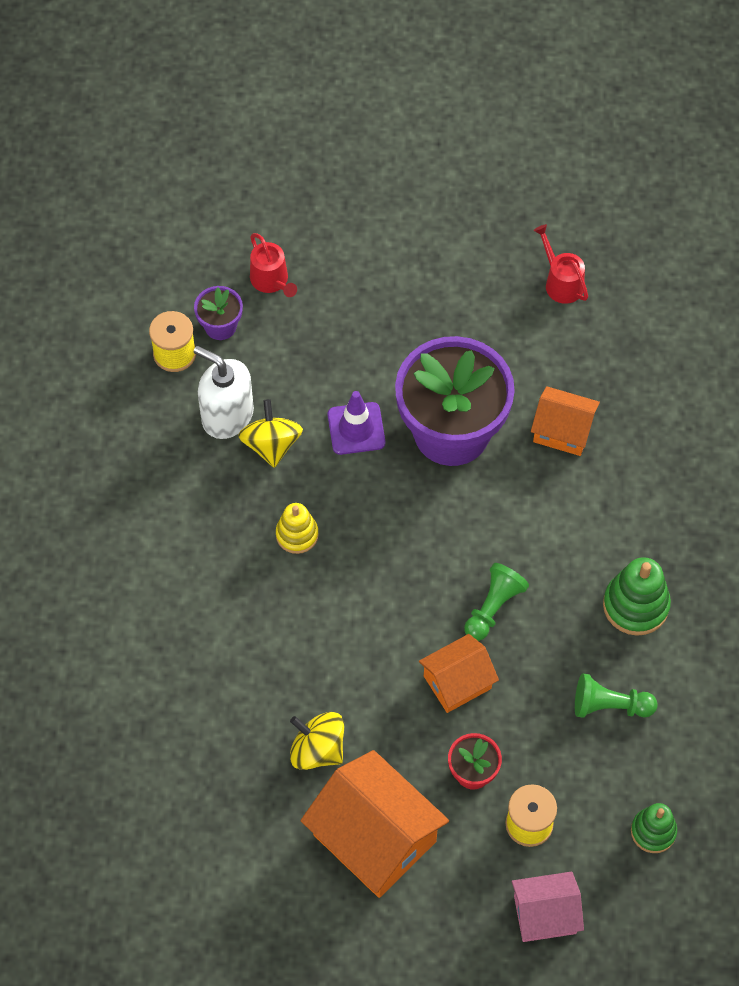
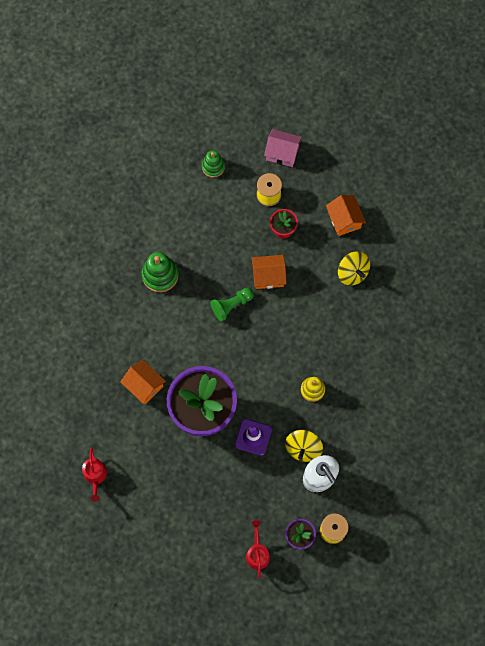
camera: 155 degrees left, 10 degrees up
(374, 838) = (344, 220): orange house -> orange house, size x0.58
(609, 706) = (201, 232): green pawn -> none

